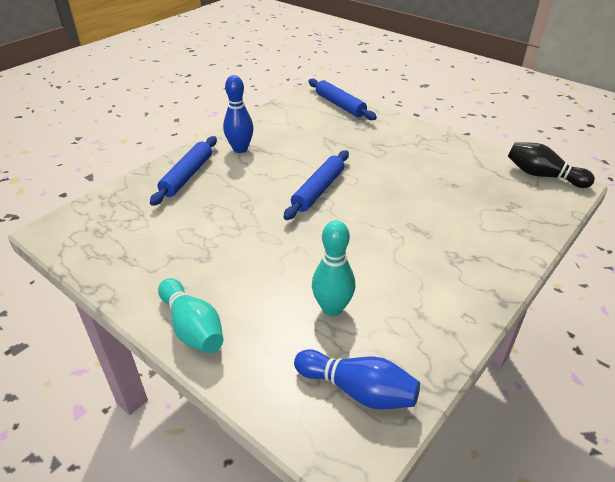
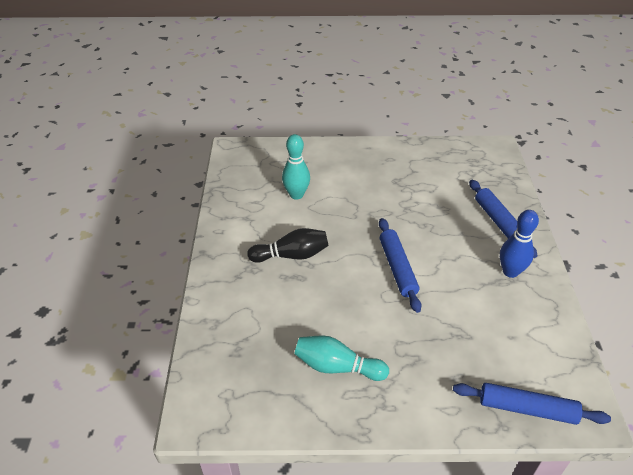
camera: 140 degrees right, 5 degrees up
(192, 327) = (351, 151): turquoise bowling pin -> turquoise bowling pin (337, 367)
(358, 390) = (249, 169): blue bowling pin -> none
(542, 176) = (226, 419): black bowling pin -> black bowling pin (292, 255)

